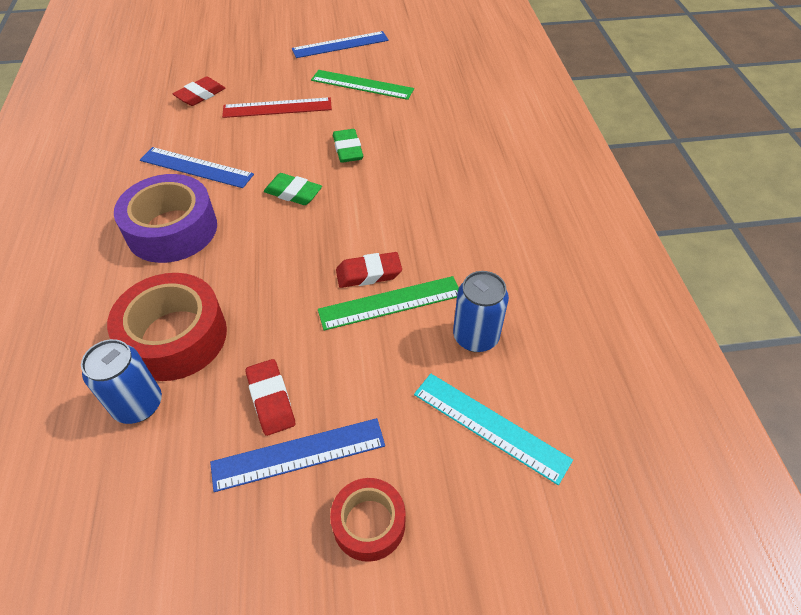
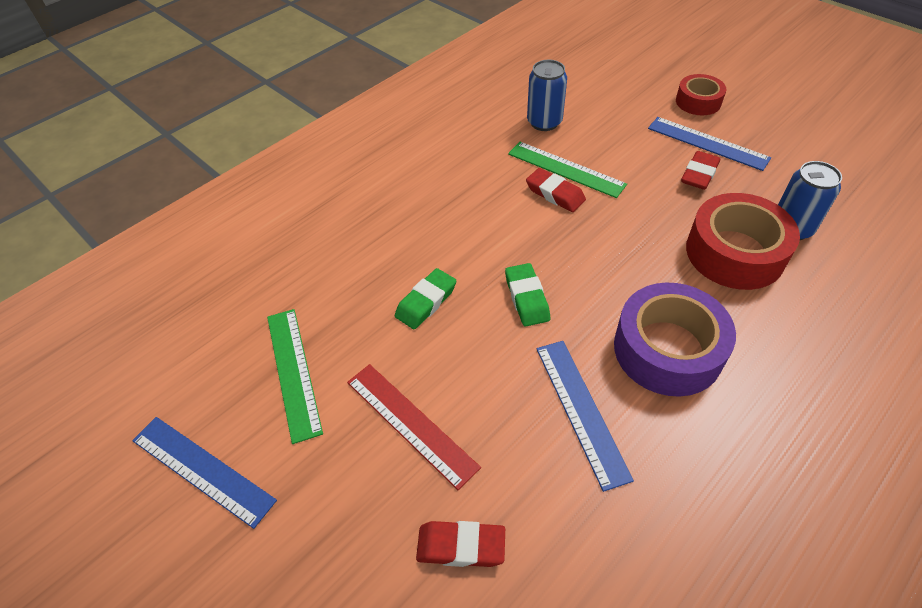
camera: 125 degrees left, 0 degrees up
(490, 426) = (594, 91): turquoise ruler -> none

